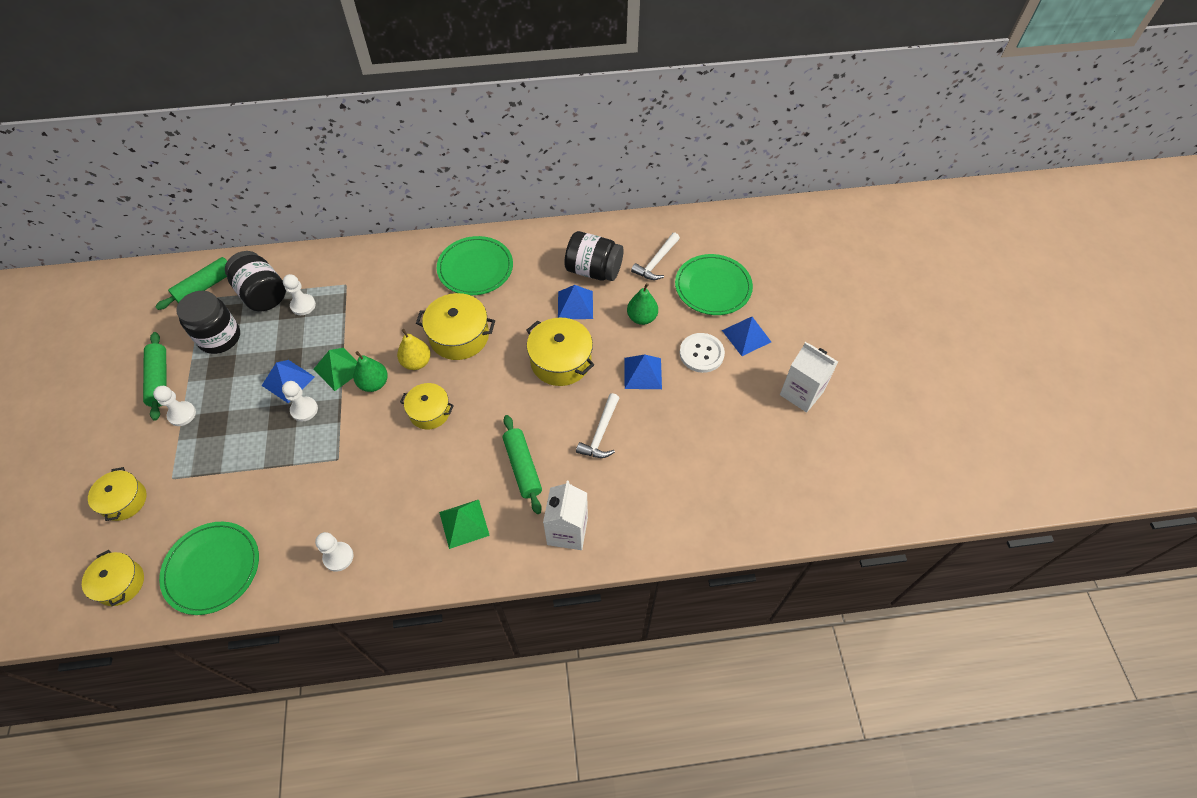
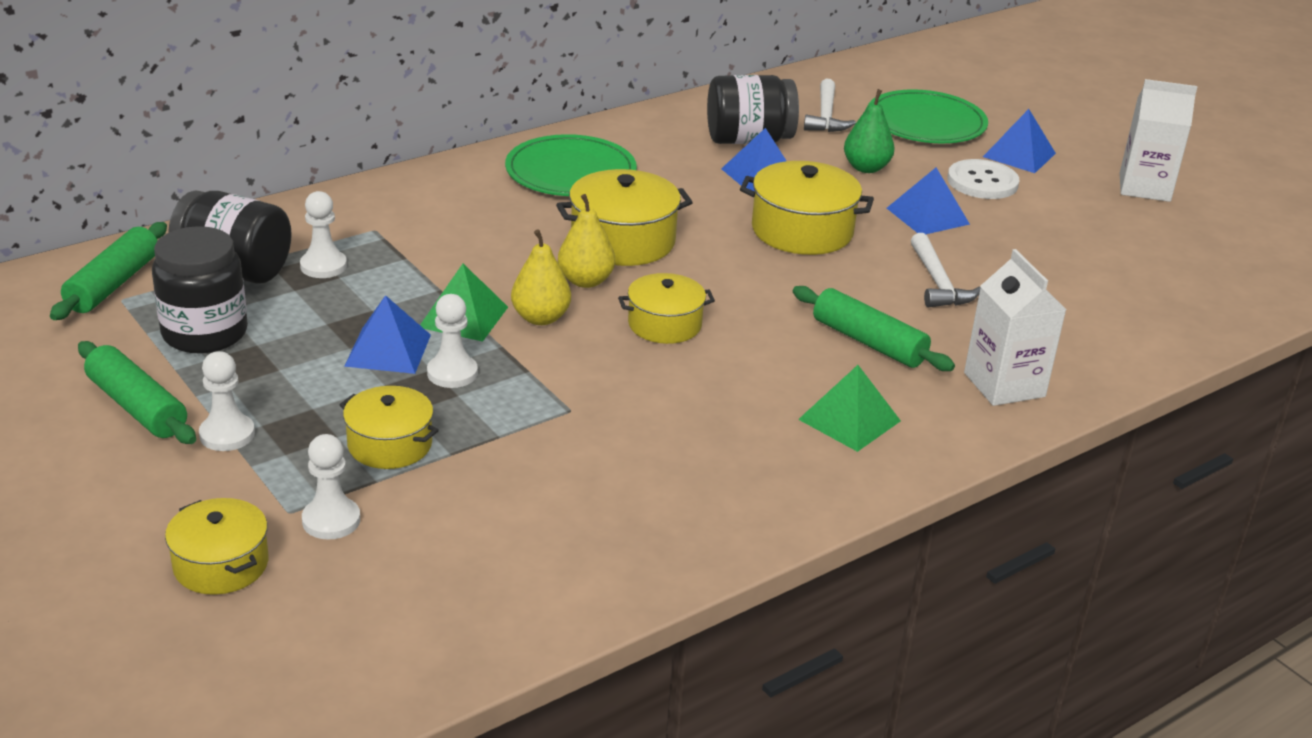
camera: 30 degrees left, 25 degrees down
(120, 583) = (324, 665): yellow pot -> yellow pot (390, 445)
(212, 568) = (485, 592): green plate -> none
(338, 557) = (693, 512): white pawn -> white pawn (331, 520)
(374, 383) = (540, 318): green pear -> yellow pear

